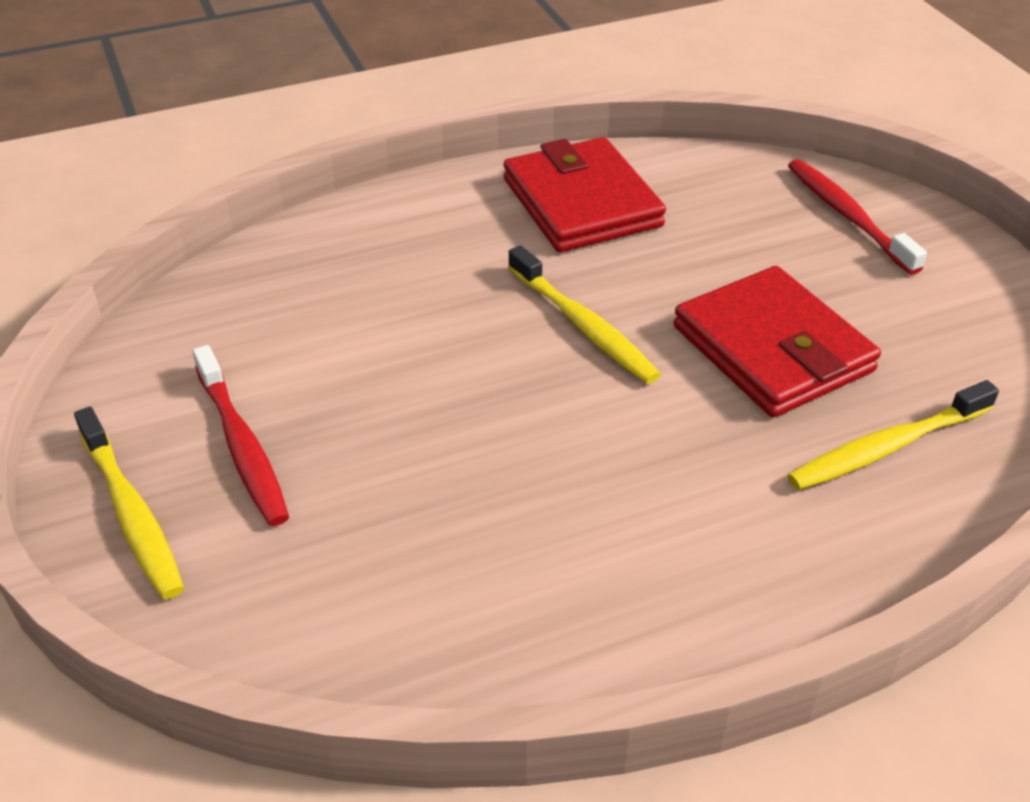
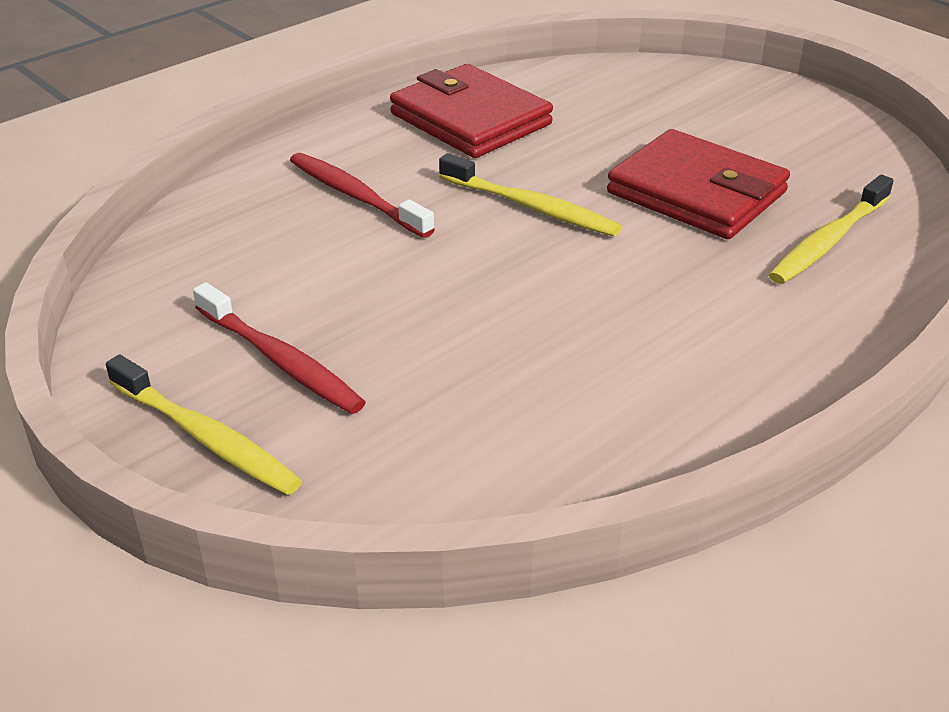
camera: 20 degrees left, 5 degrees down
(848, 216) = (694, 91): red toothbrush -> red toothbrush (356, 196)

